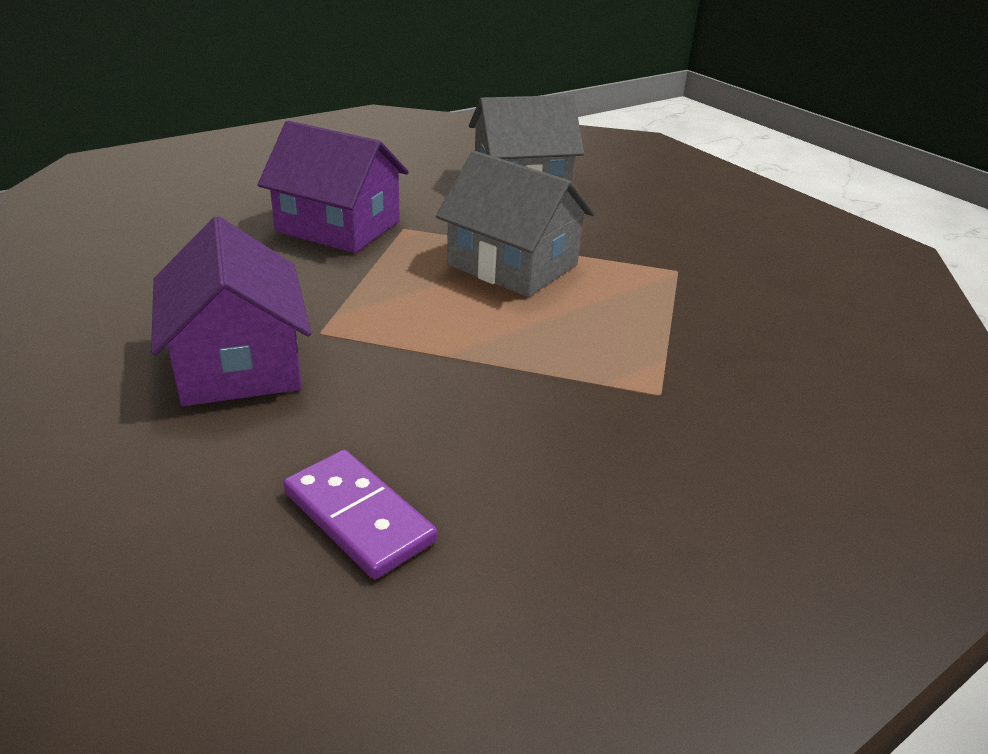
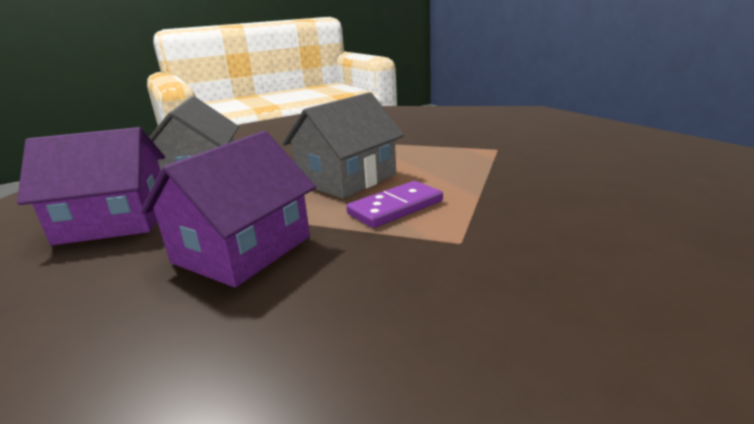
camera: 80 degrees left, 10 degrees down
(238, 363) = (527, 277): purple house -> purple house (115, 221)
(358, 517) = (677, 213): purple domino -> purple domino (395, 208)

